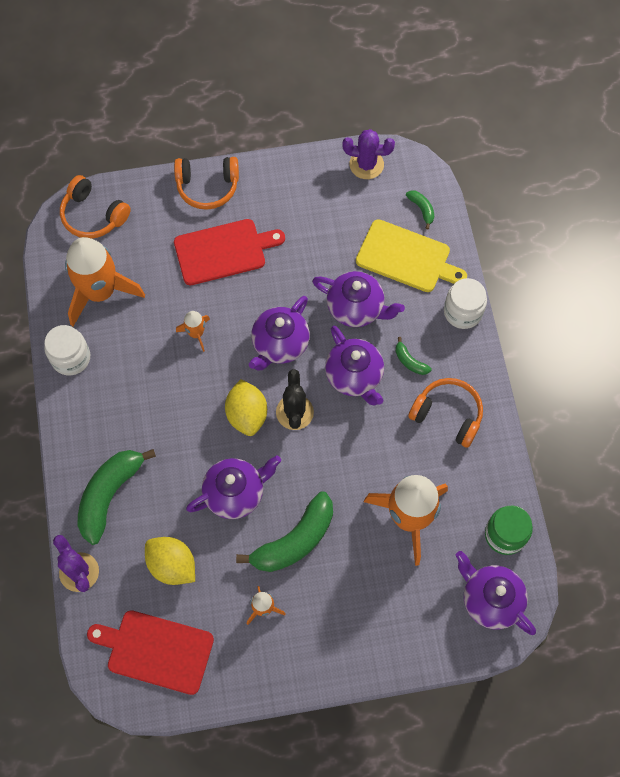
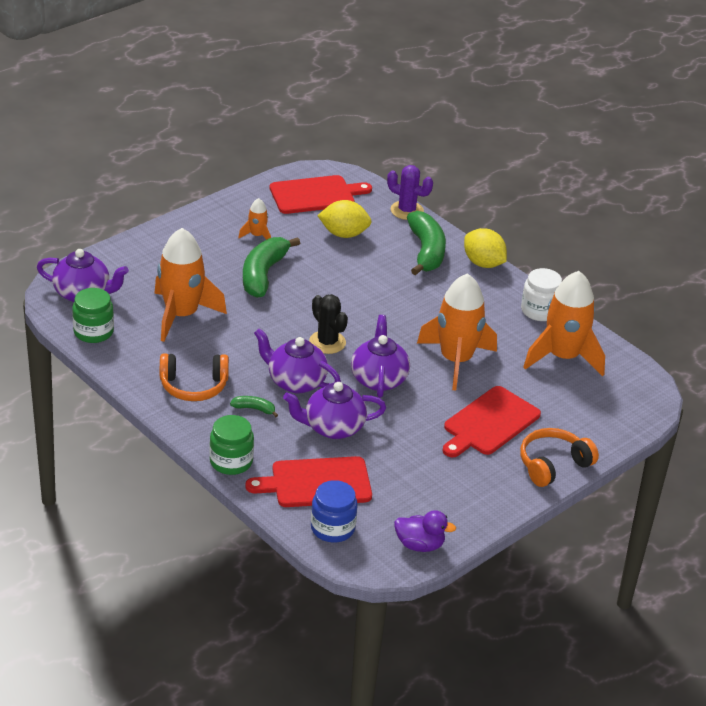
camera: 145 degrees right, 30 degrees down
(93, 215) = (628, 404): orange headphones -> none
(196, 333) = (456, 360): orange rocket -> orange rocket, size x2.20
(235, 493) = (332, 283): purple teapot -> none
(247, 415) = (365, 327): yellow lemon -> yellow lemon (483, 263)
(366, 164) = (419, 545): purple cactus -> purple duck
(406, 257) = (316, 483): yellow cutting board -> red cutting board
(421, 209) = (332, 528): green banana -> blue jar
(462, 312) = (231, 461): white jar -> green jar

